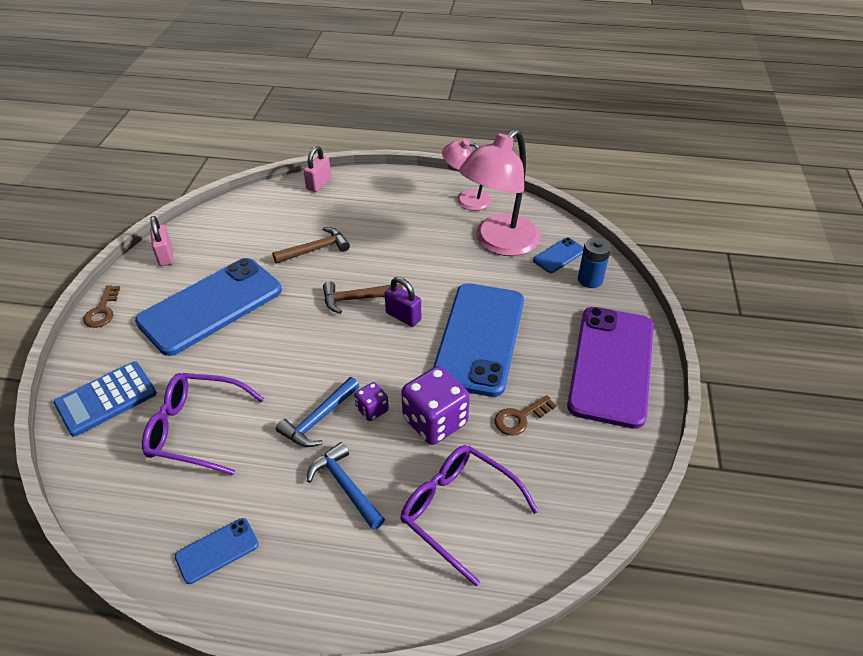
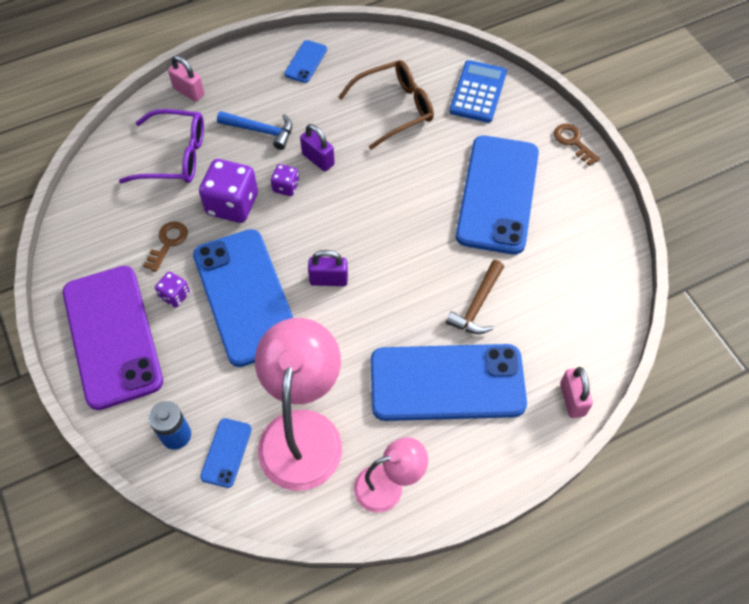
camera: 145 degrees right, 15 degrees up
(165, 256) = (598, 215): pink padlock -> pink padlock (189, 91)
(196, 429) = (395, 108): purple glasses -> brown glasses
(318, 419) = (318, 159): blue hammer -> purple padlock
(357, 299) = (385, 273): brown hammer -> none
(382, 223) = (447, 383): none -> blue phone
(539, 369) = (175, 295): none -> purple dice

